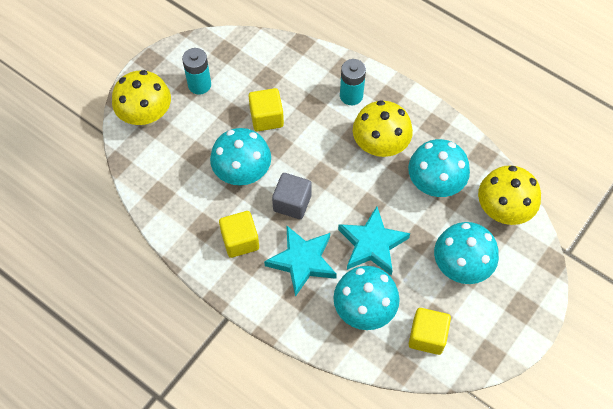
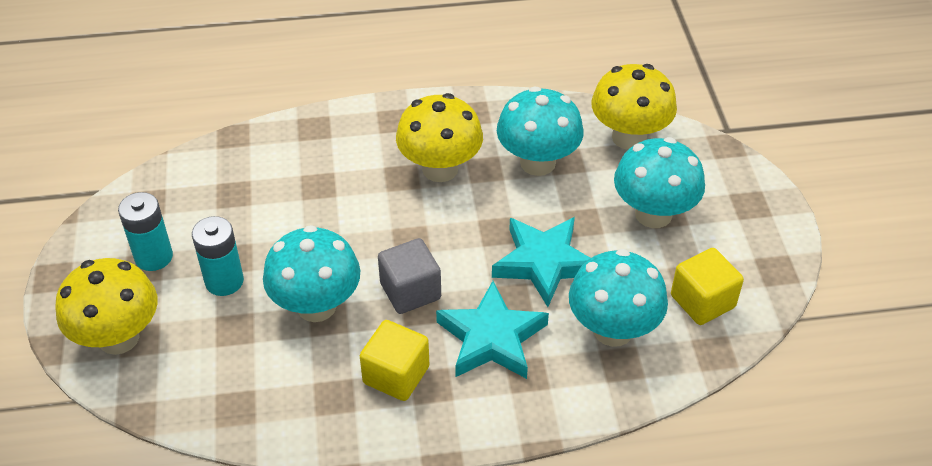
camera: 45 degrees left, 15 degrees down
(266, 118) = (279, 232): yellow cube -> none
(351, 95) = (352, 145): turquoise battery -> turquoise battery (224, 281)

